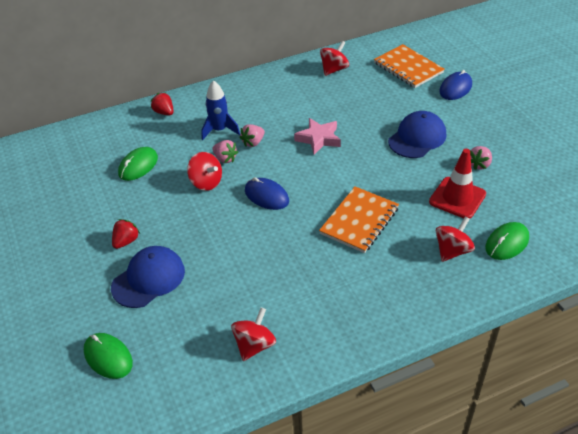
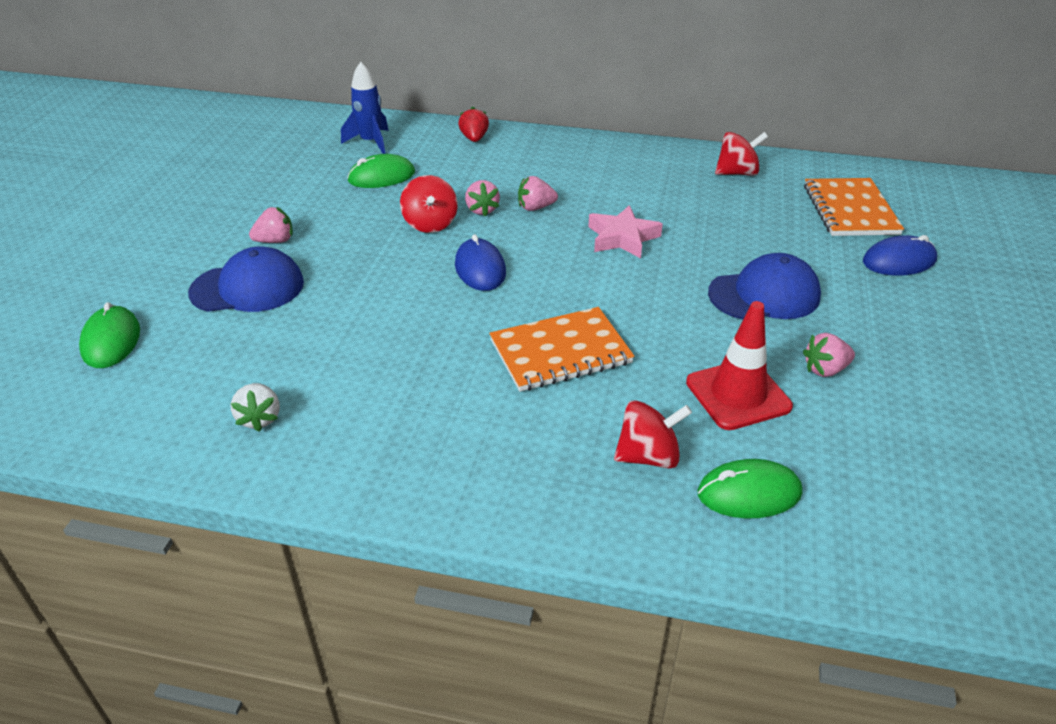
camera: 35 degrees right, 5 degrees down
(126, 241) = (275, 241): red strawberry -> pink strawberry
(219, 130) = (513, 179): blue rocket -> blue rocket (371, 142)
(254, 345) = (260, 418): red spinning top -> white strawberry

